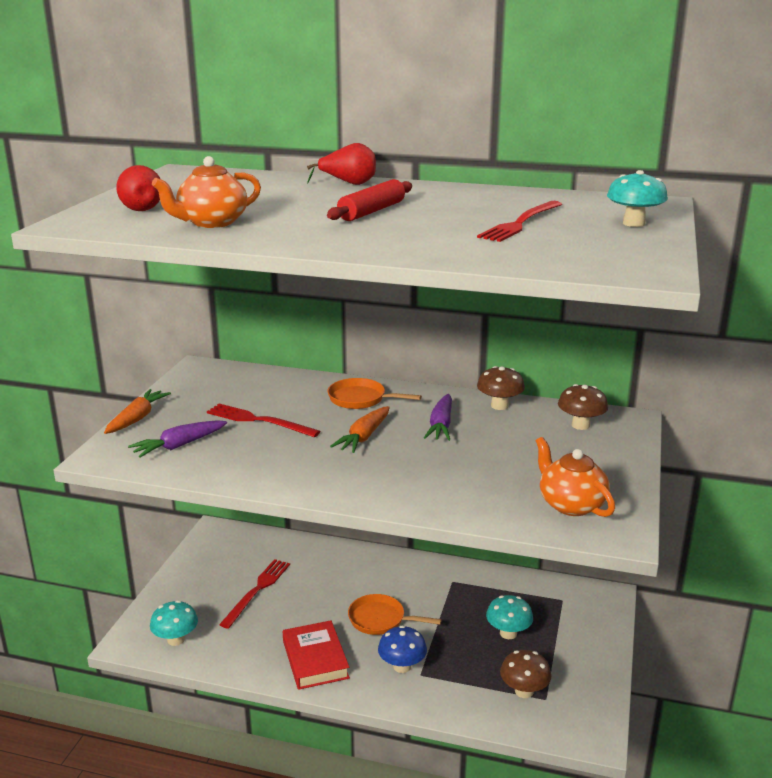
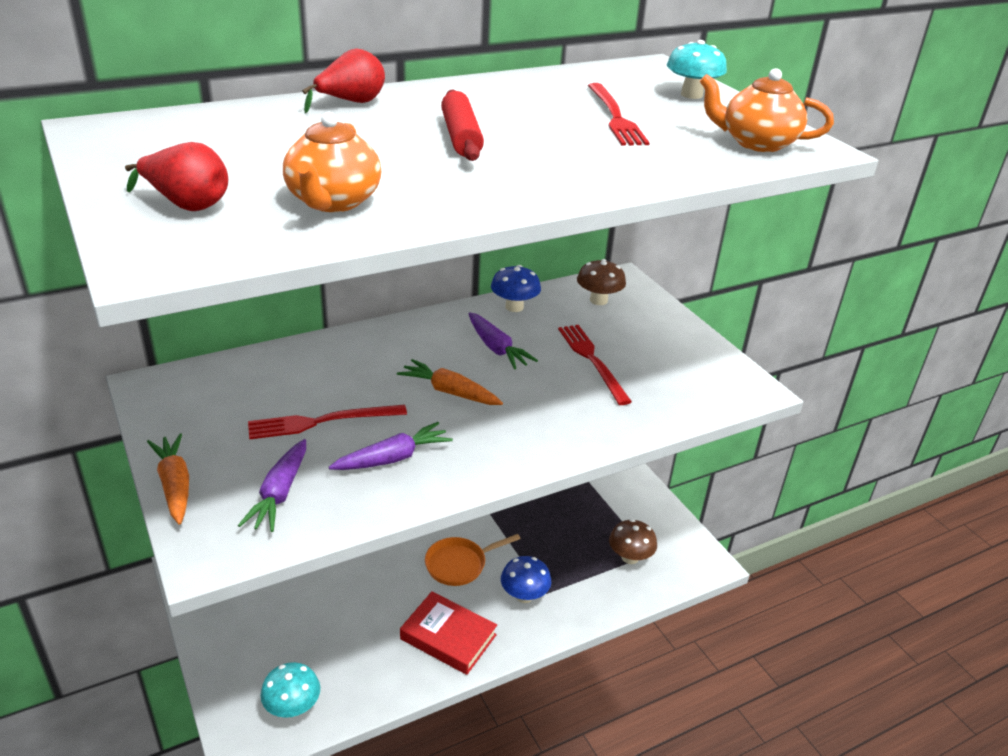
camera: 45 degrees left, 10 degrees up
(257, 590) = (314, 605): red fork -> red fork (592, 360)
(268, 456) = (393, 458): none -> purple carrot
(360, 399) = (386, 351): orange pan -> none
(364, 437) = (449, 392): orange carrot -> orange carrot turned 135 degrees clockwise
(499, 406) = (514, 307): brown mushroom -> blue mushroom
(508, 633) = (567, 515): turquoise mushroom -> none
(571, 504) = (691, 379): orange teapot -> orange teapot (757, 143)

